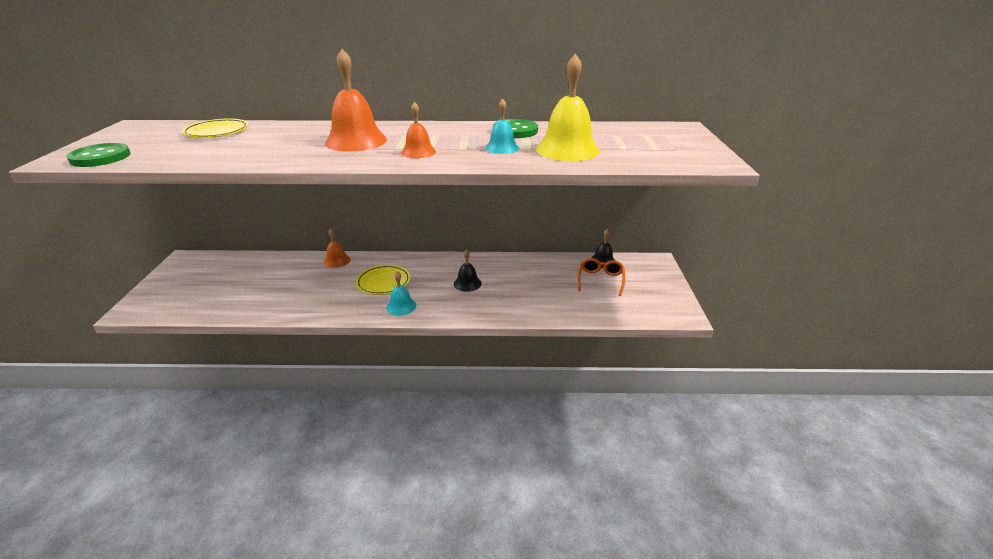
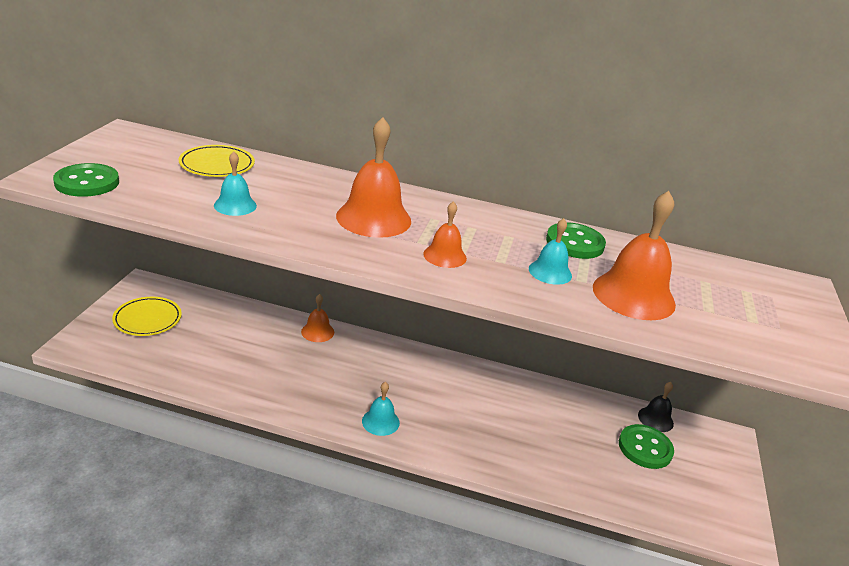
camera: 10 degrees right, 0 degrees up
(237, 151) = (235, 205): none -> turquoise bell
(383, 282) = (367, 379): yellow plate -> yellow plate (147, 319)
(467, 283) = (470, 408): black bell -> none
(567, 150) = (633, 295): yellow bell -> orange bell
(600, 280) = (645, 448): orange glasses -> green button

